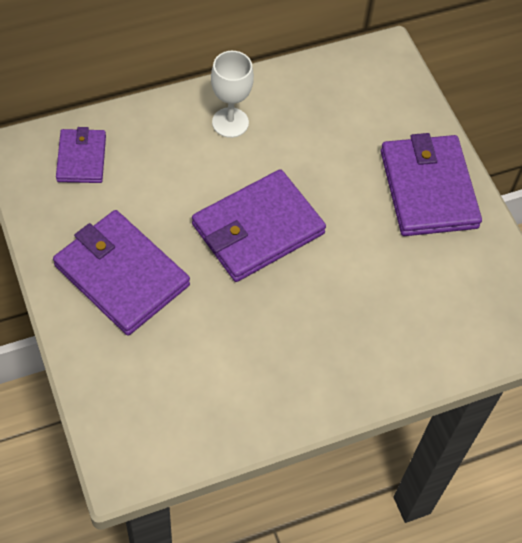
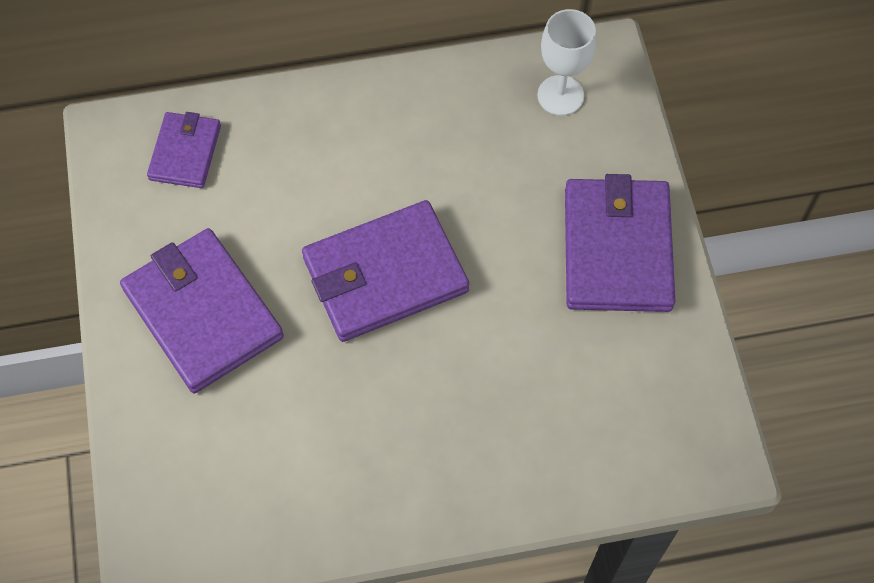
camera: 15 degrees right, 5 degrees up
(230, 122) = (380, 127): white goblet -> white goblet (560, 95)

